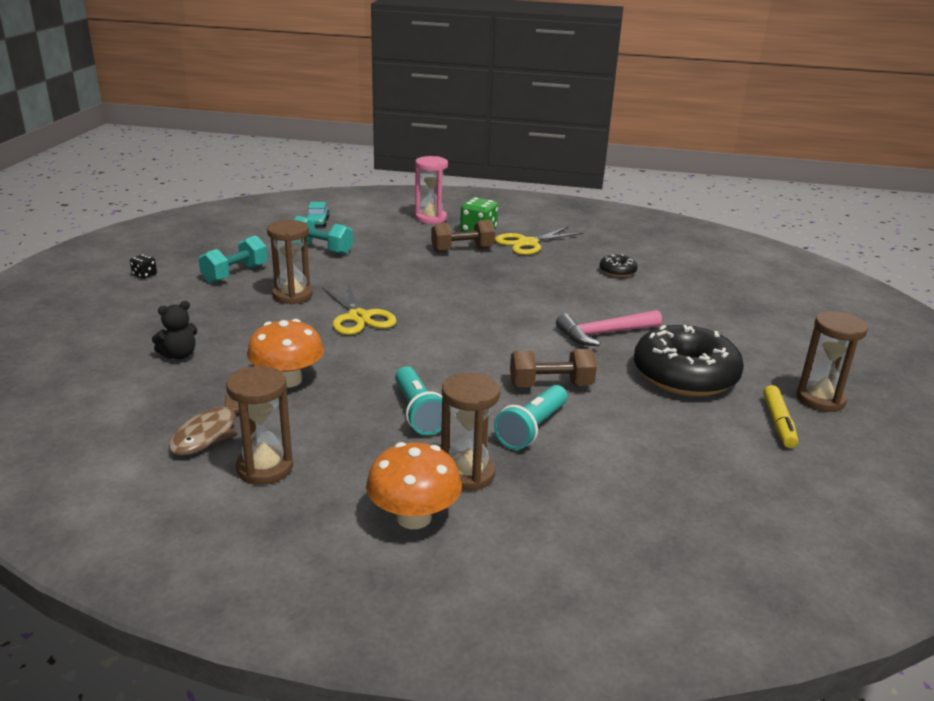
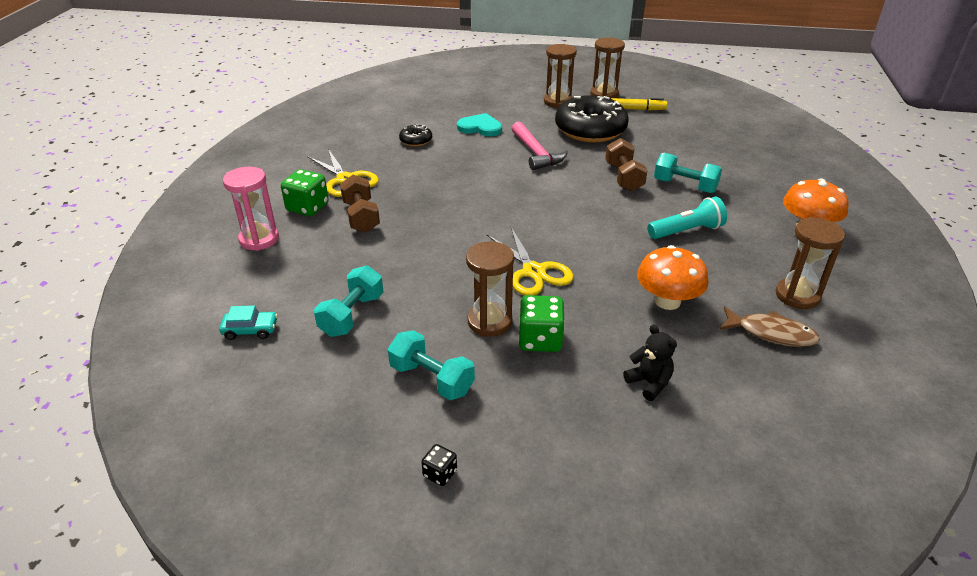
camera: 90 degrees left, 10 degrees up
(259, 314) = (540, 339): none -> green dice
(359, 317) = (533, 271): yellow scissors -> yellow scissors turned 90 degrees clockwise
(467, 474) = (750, 210): brown hourglass -> brown hourglass (558, 102)
(532, 429) = (685, 186): turquoise flashlight -> turquoise dumbbell
(663, 305) = (480, 127): none -> turquoise heart

